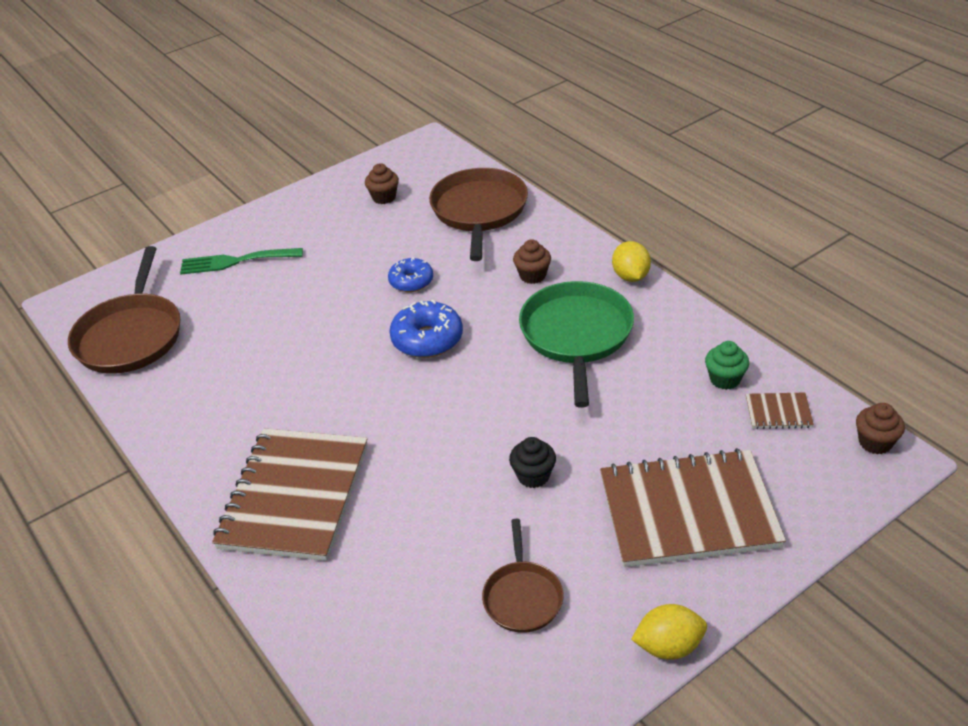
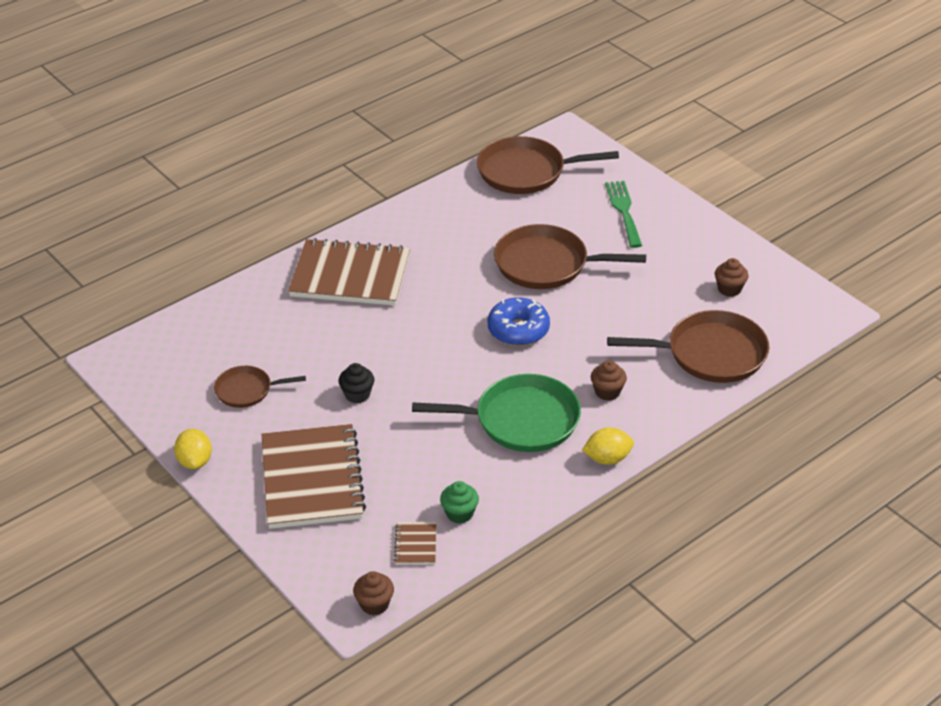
camera: 85 degrees right, 0 degrees up
(315, 318) = (546, 264): none -> brown pan
(411, 281) = (597, 316): blue donut -> none

